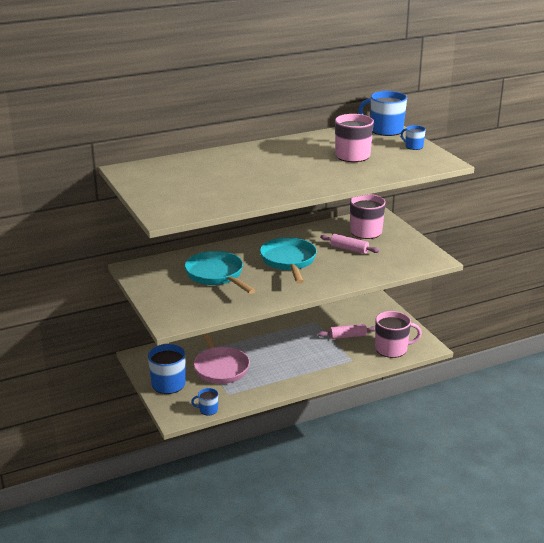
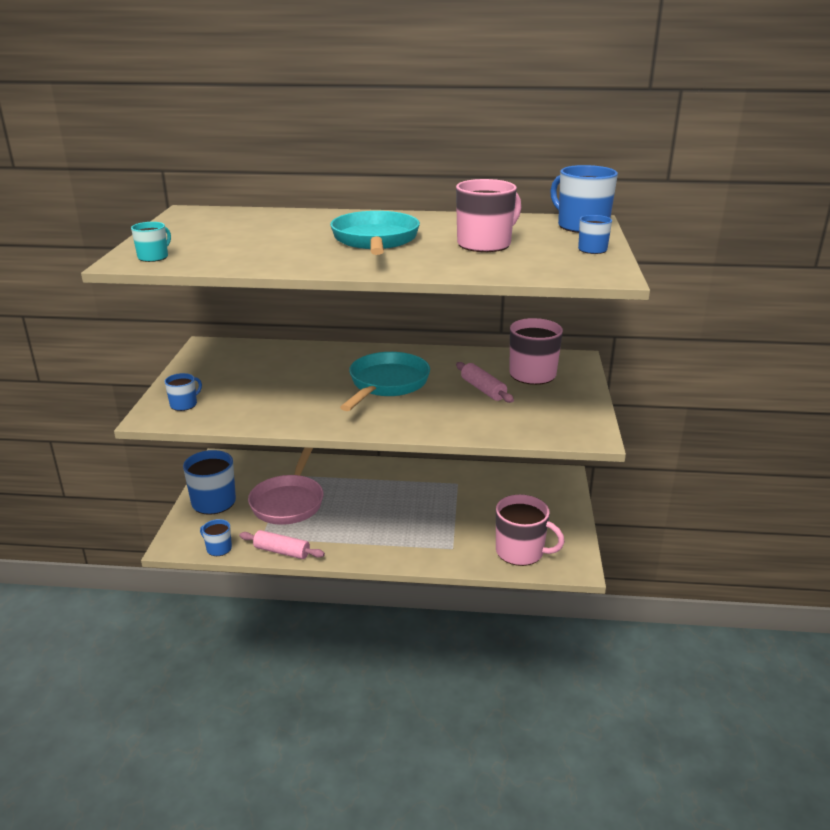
camera: 30 degrees right, 0 degrees up
(174, 210) = (153, 257): none -> turquoise mug
(178, 310) = (184, 404): none -> blue mug
(217, 275) = (281, 378): turquoise pan -> turquoise pan (375, 240)
(348, 336) = (479, 515): pink rolling pin -> pink rolling pin (282, 551)

